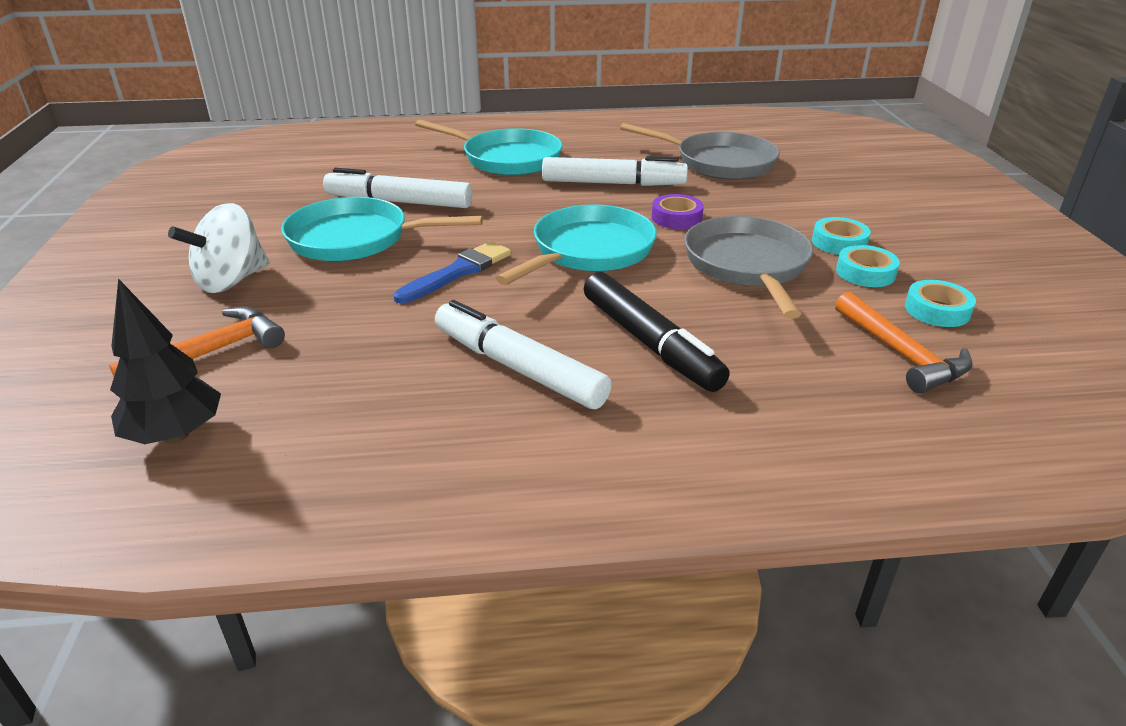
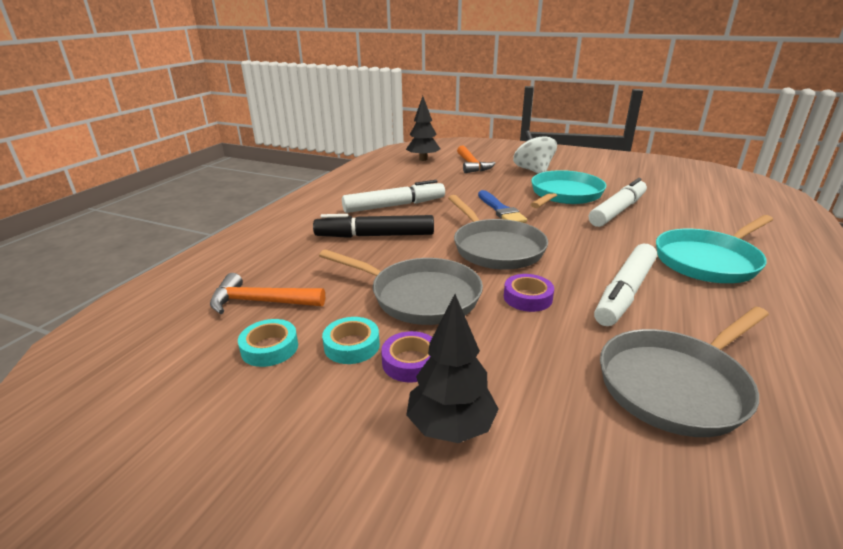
camera: 120 degrees right, 5 degrees down
(588, 251) = (495, 248): turquoise pan -> grey pan
(839, 242) = (411, 362): turquoise tape -> purple tape
(869, 214) = (451, 427): none -> black tree

